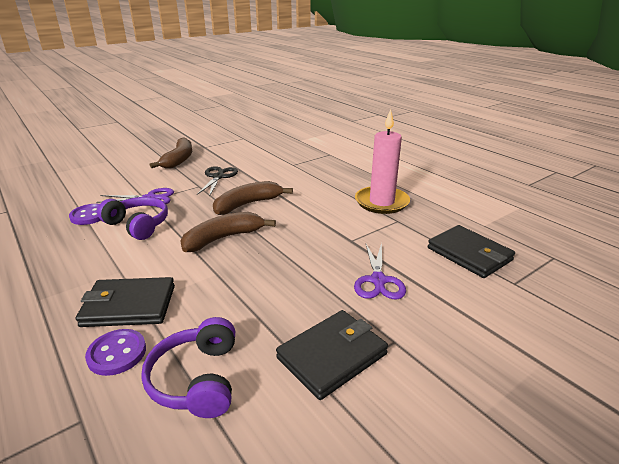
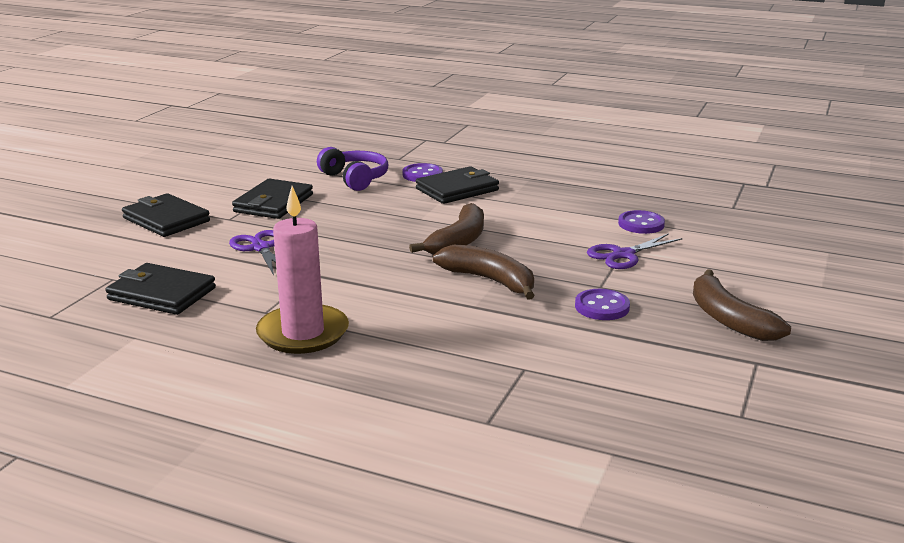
camera: 150 degrees right, 5 degrees down
(138, 225) = (570, 230): purple headphones -> none
(218, 177) = (602, 307): black scissors -> purple button
(248, 204) = (490, 280): brown banana -> brown banana turned 75 degrees counterclockwise
(471, 368) = (166, 219): none -> black wallet

